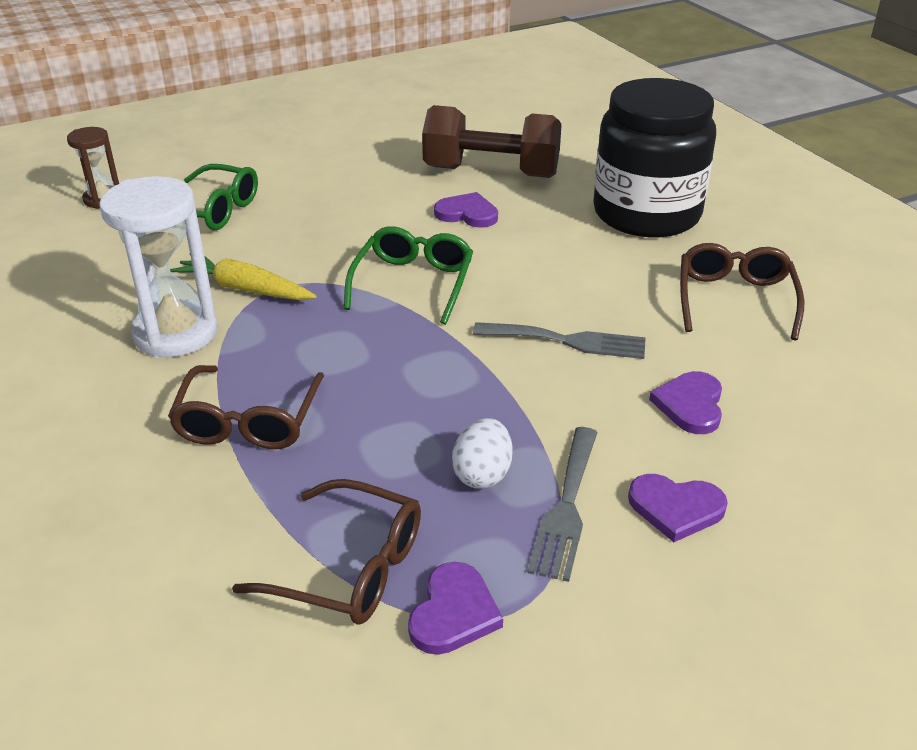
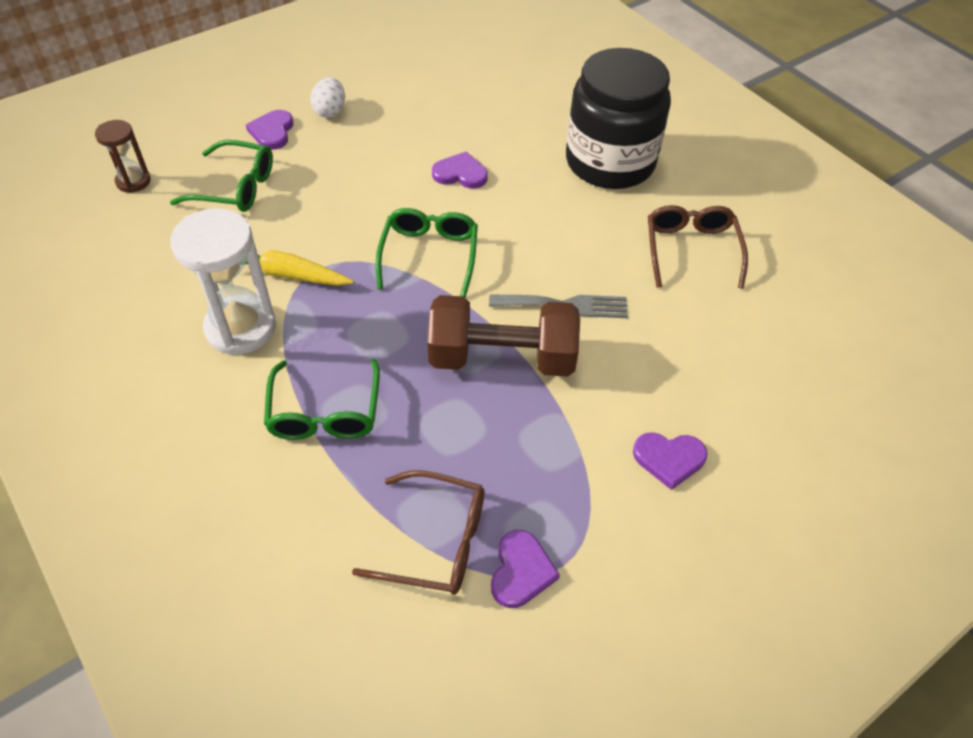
camera: 10 degrees left, 15 degrees up
(249, 420) = (325, 411): brown glasses -> green glasses
(482, 474) = (520, 444): white egg -> white egg (330, 111)
(491, 172) = (472, 124): brown dumbbell -> brown dumbbell (502, 358)
(566, 507) = (588, 467): grey fork -> none
(690, 405) = (668, 360): purple heart -> purple heart (272, 132)

